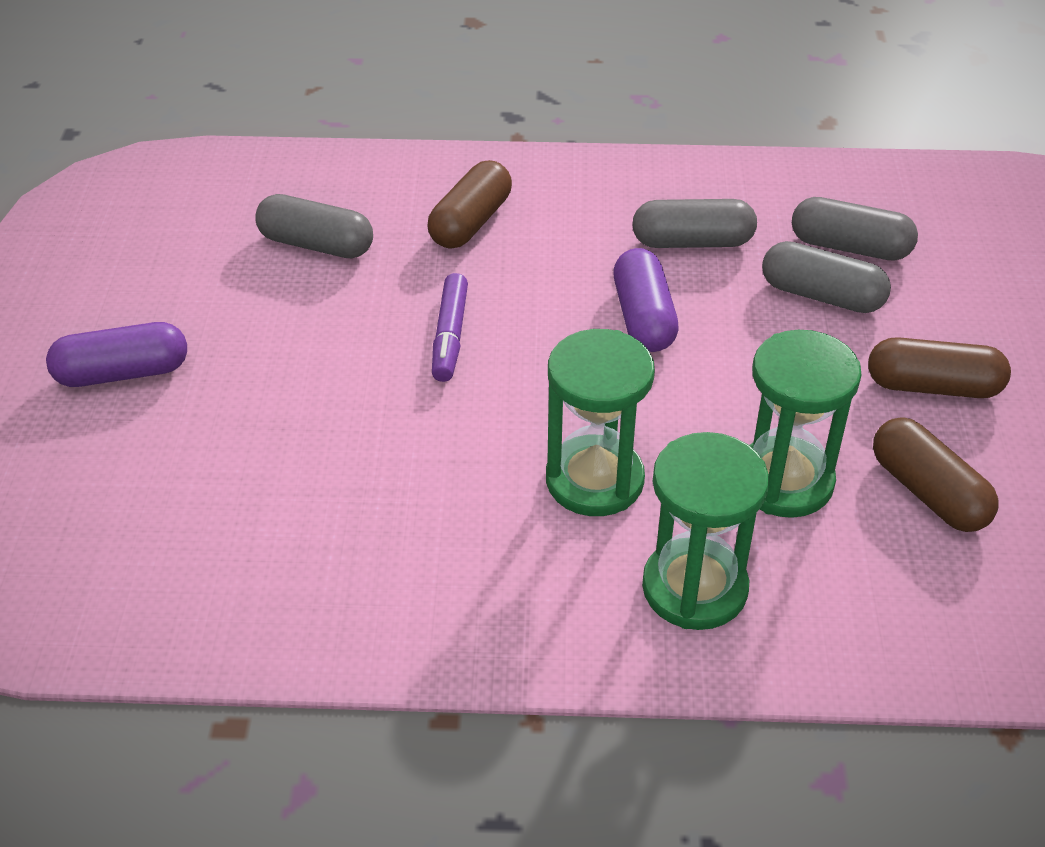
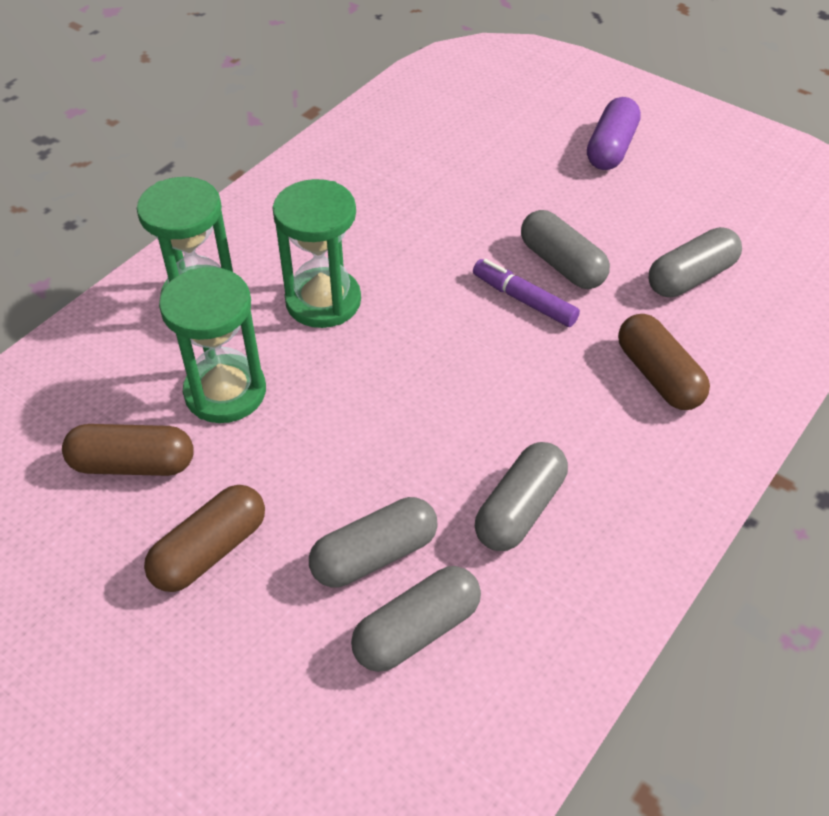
camera: 125 degrees right, 5 degrees up
(371, 332) = (562, 264): none -> grey capsule
(643, 318) = (451, 416): purple capsule -> none

